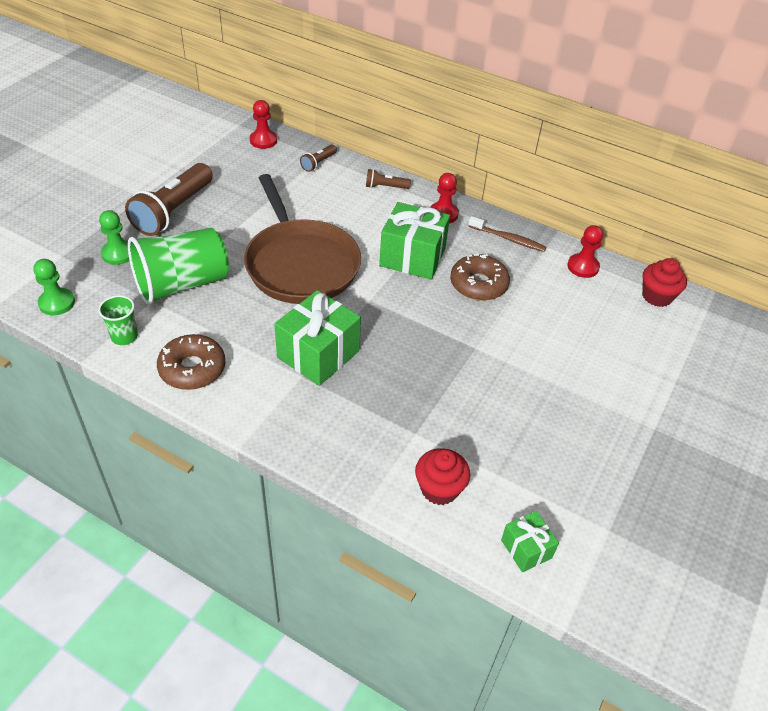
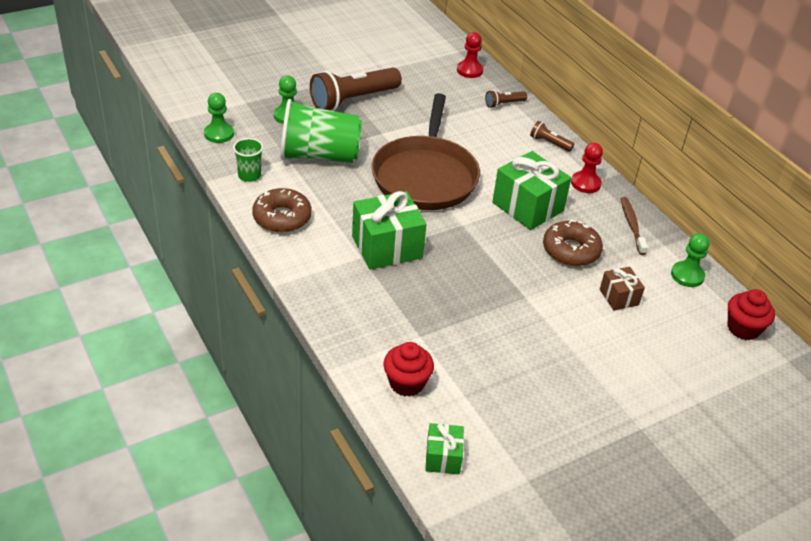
camera: 30 degrees right, 5 degrees down
(508, 239) = (632, 225): brown toothbrush -> brown toothbrush turned 150 degrees counterclockwise
(548, 312) = (619, 297): none -> brown gift
(583, 267) = (687, 275): red pawn -> green pawn

